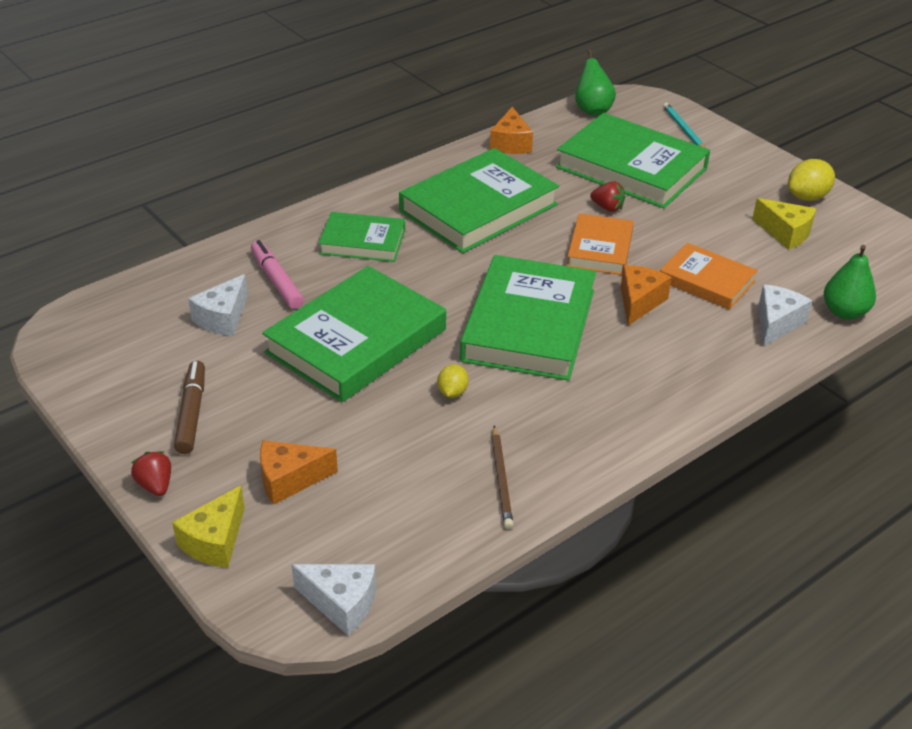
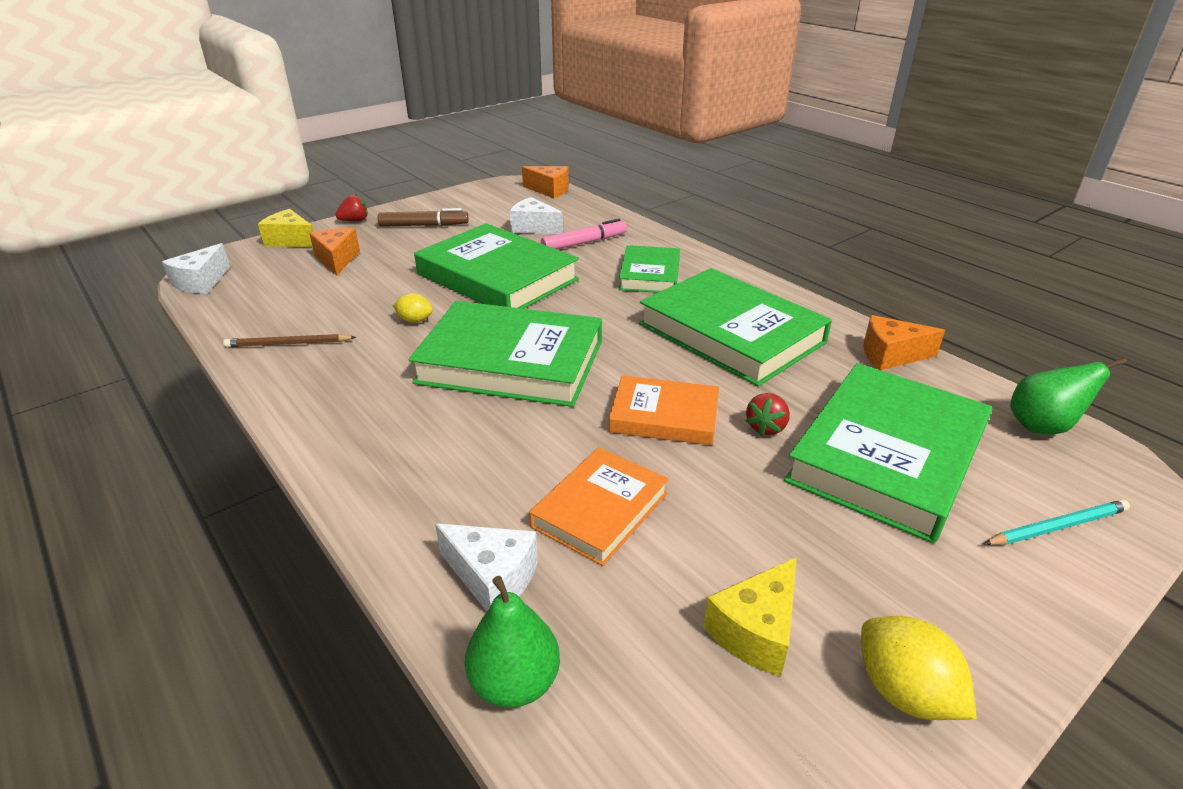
camera: 90 degrees right, 5 degrees down
(639, 302) = (550, 442): orange cheese -> orange cheese (549, 190)

